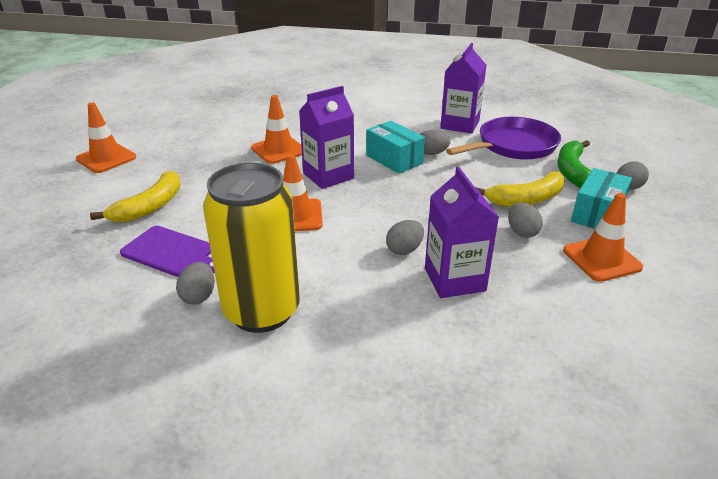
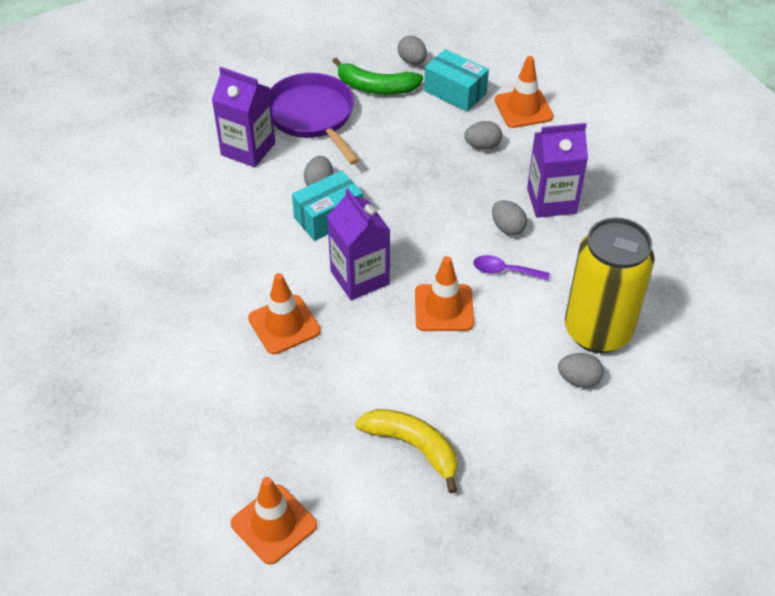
camera: 85 degrees left, 15 degrees up
(171, 252) = (508, 412): purple cutting board -> none
(344, 248) = (504, 271): none -> purple spoon
(526, 199) = (426, 131): yellow banana -> none

